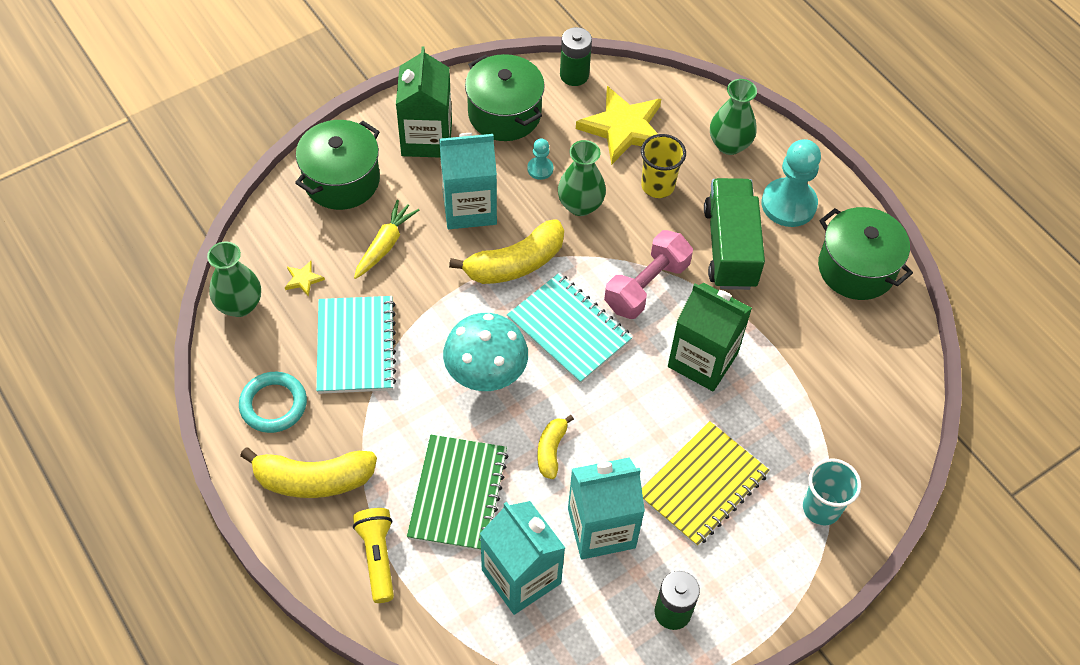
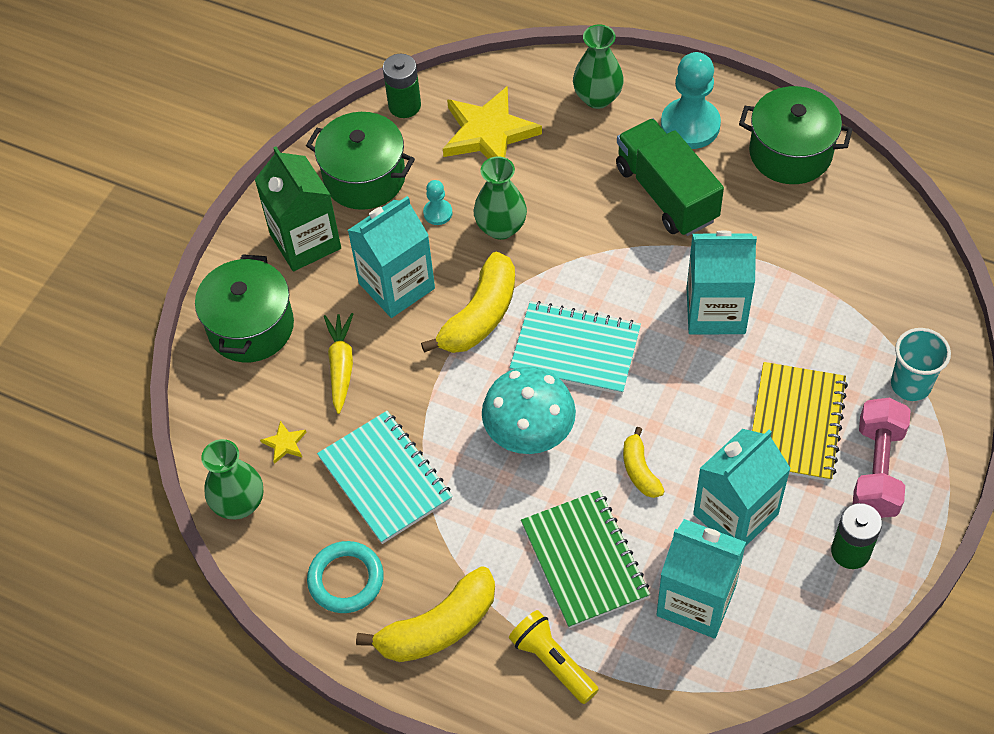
camera: 25 degrees left, 0 degrees up
(646, 286) = (617, 270): pink dumbbell -> pink dumbbell (877, 469)
(657, 186) = (560, 171): yellow cup -> none
(702, 360) = (715, 310): green carton -> turquoise carton

